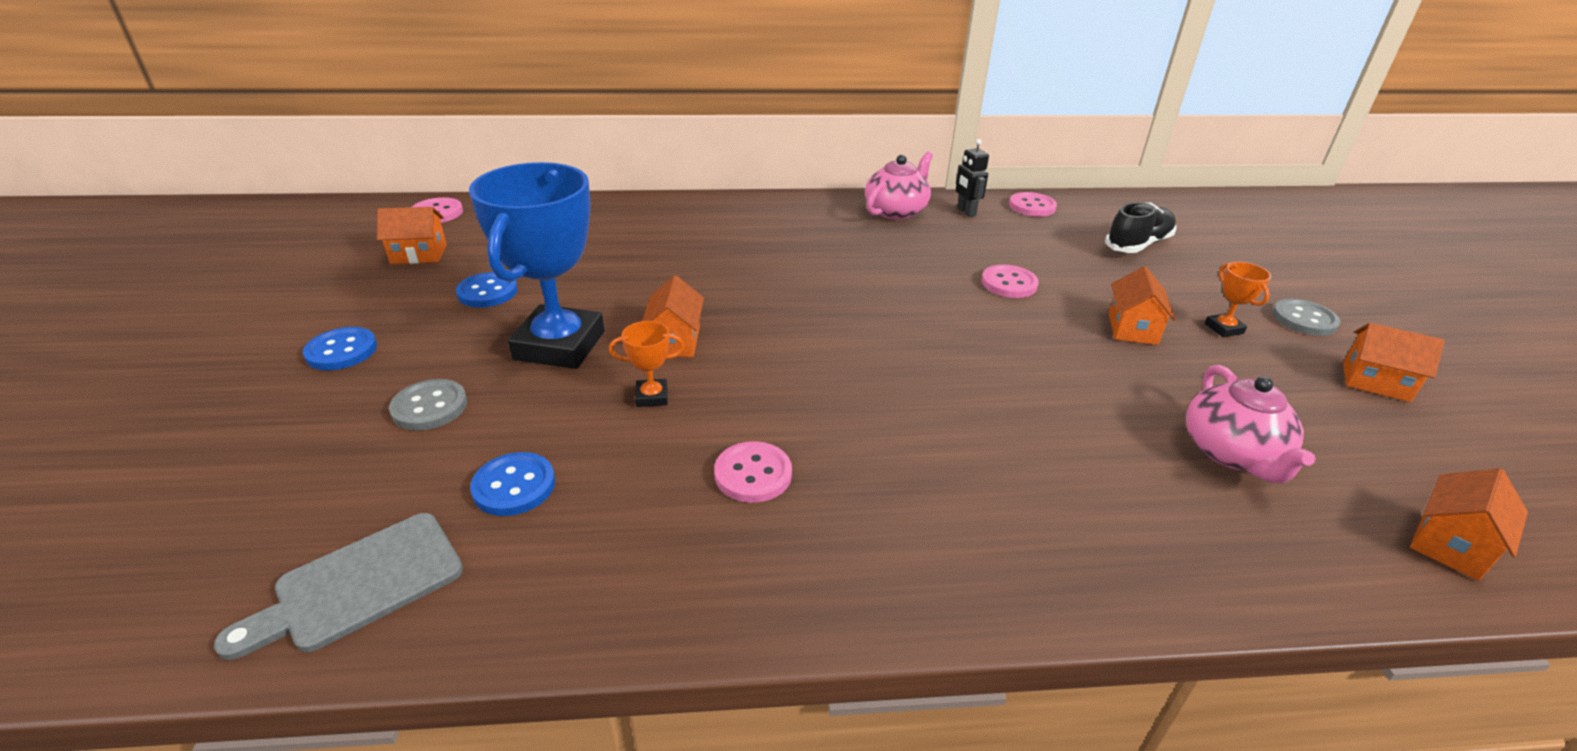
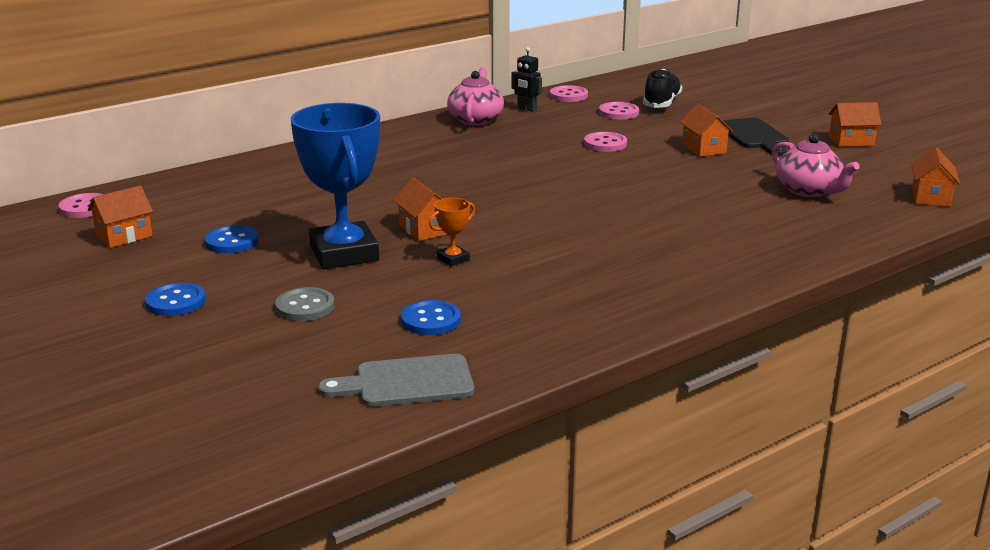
camera: 30 degrees left, 10 degrees down
(359, 585) = (407, 382): grey cutting board -> grey cutting board turned 60 degrees clockwise
(753, 474) = (568, 272): pink button -> pink button (618, 112)
(1224, 328) = (754, 136): orange trophy -> black cutting board
(1304, 319) = (792, 120): grey button -> none

